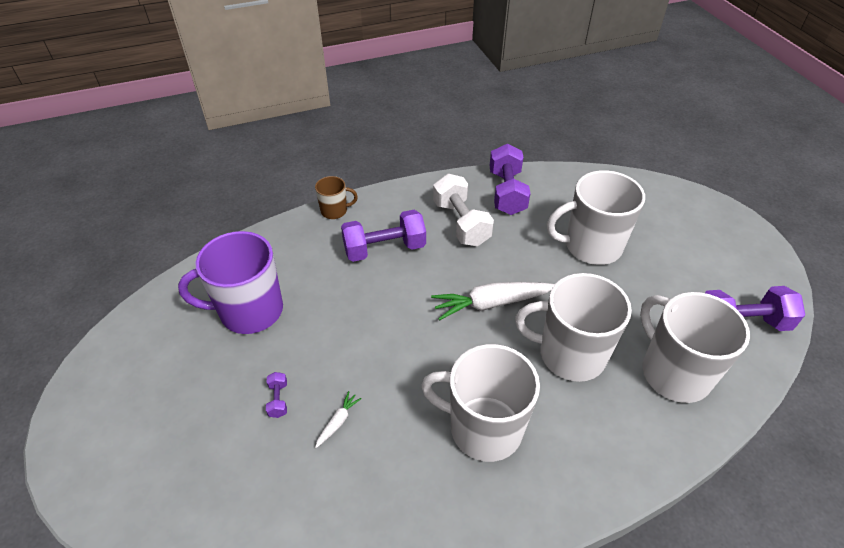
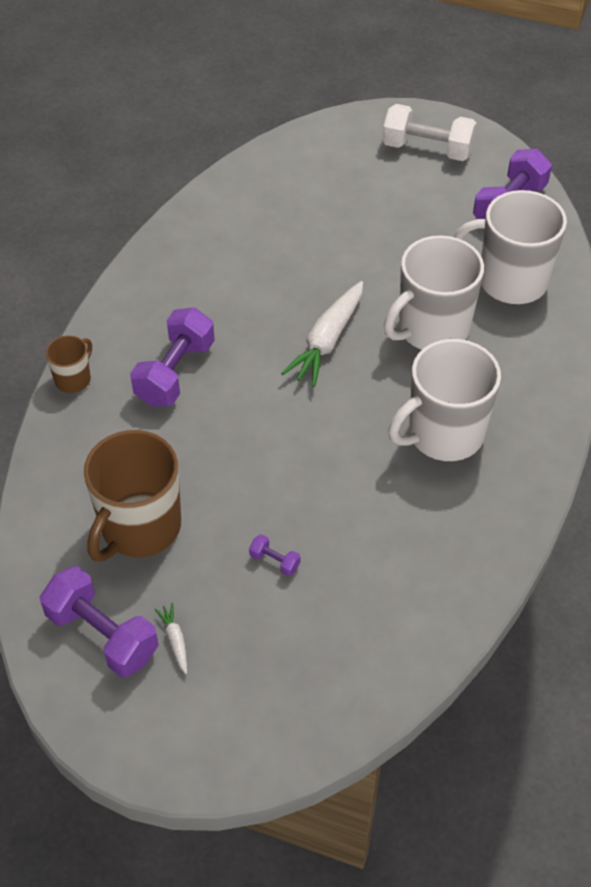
camera: 50 degrees left, 5 degrees up
(250, 311) = (140, 527): purple mug -> brown mug
(338, 422) = (342, 530): white carrot -> white carrot (175, 640)
(461, 223) = (208, 294): white dumbbell -> white dumbbell (427, 149)
(507, 192) = (207, 233): purple dumbbell -> purple dumbbell (102, 634)
(591, 246) = (338, 227): white mug -> none

